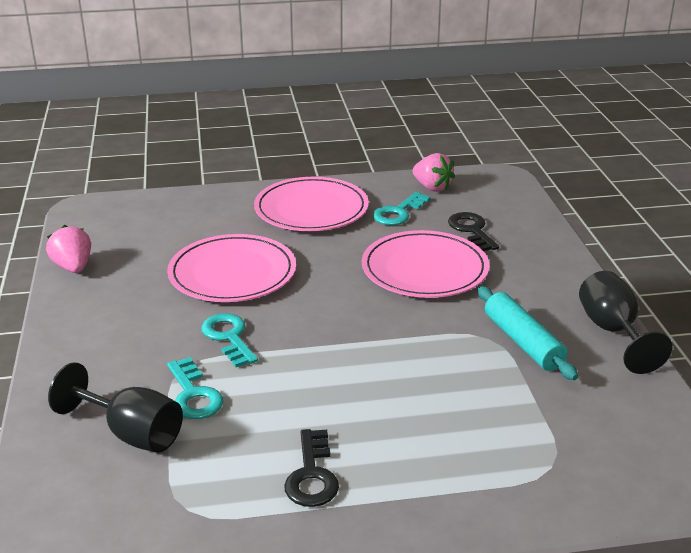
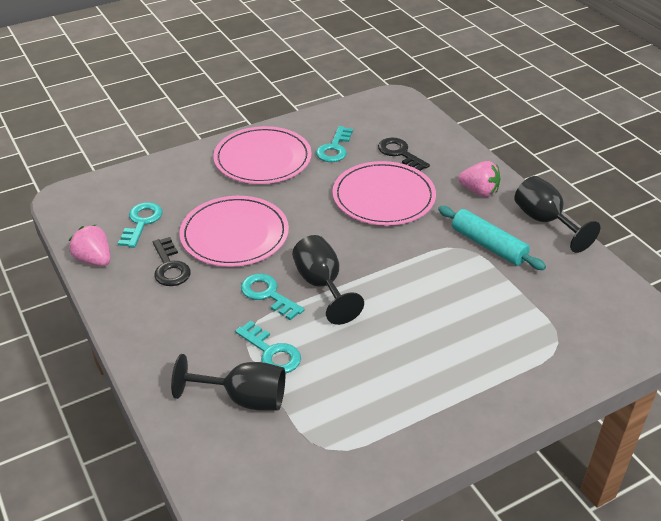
camera: 20 degrees left, 10 degrees up
(144, 243) = (141, 222): none -> turquoise key
(295, 341) = (322, 285): none -> black goblet
(312, 475) = (400, 395): black key -> black key (170, 267)
(432, 187) = (348, 118): pink strawberry -> pink strawberry (479, 191)

